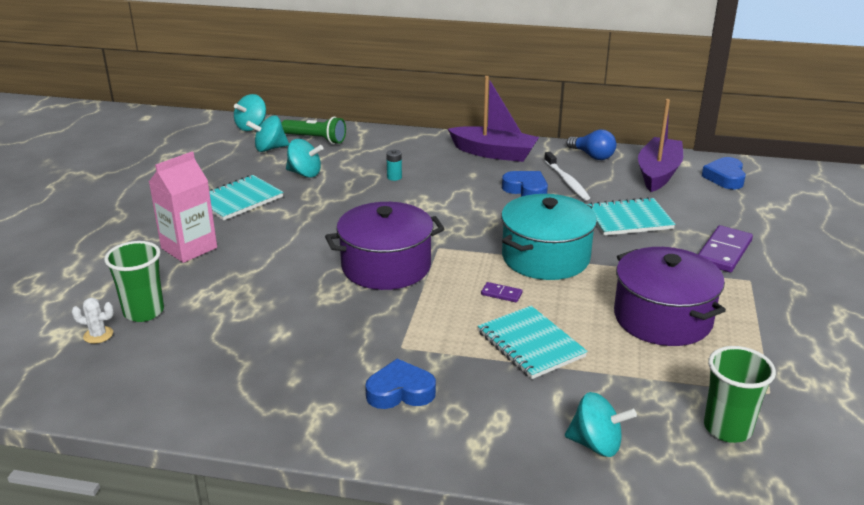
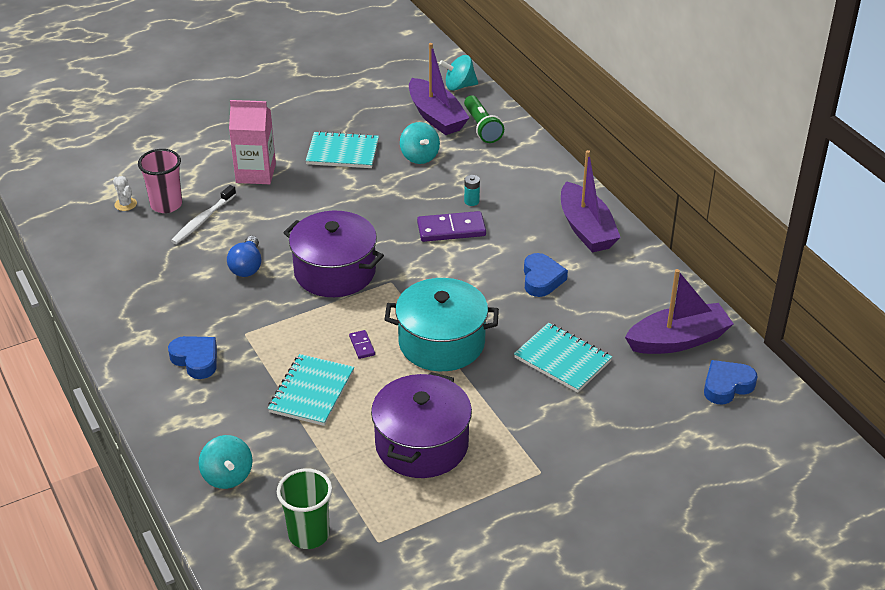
camera: 50 degrees right, 10 degrees up
(144, 312) = (166, 205): green cup -> pink cup
(269, 148) = (436, 117): turquoise spinning top -> purple boat
(566, 181) = (587, 294): white toothbrush -> white toothbrush (202, 220)
(592, 156) = (659, 286): blue light bulb -> blue light bulb (247, 266)
(724, 252) = (573, 439): purple domino -> purple domino (451, 229)

